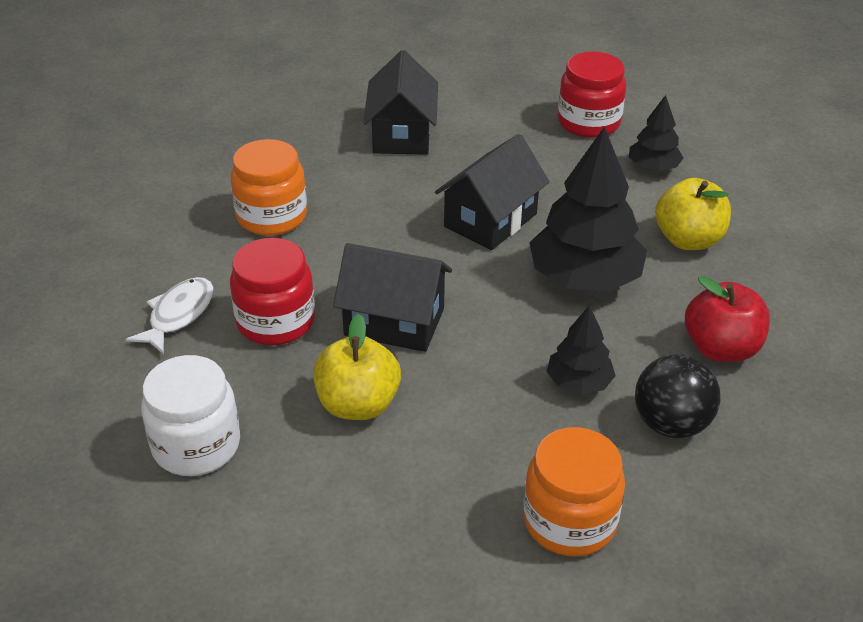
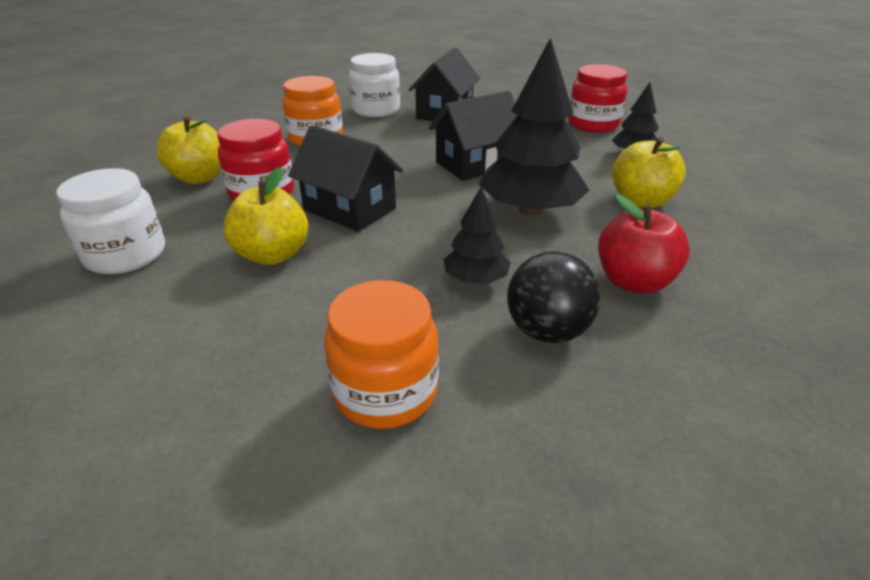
camera: 20 degrees right, 5 degrees down
(178, 315) = (199, 178): white fish -> yellow apple
(310, 146) = (376, 110): none -> white jar

